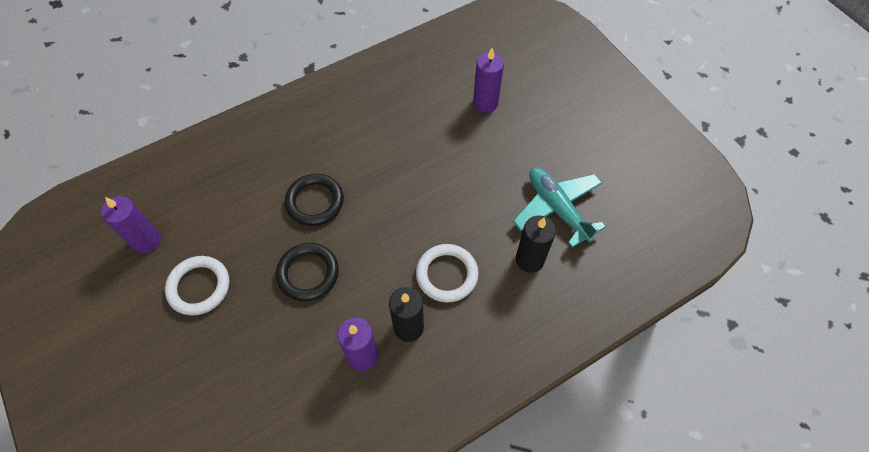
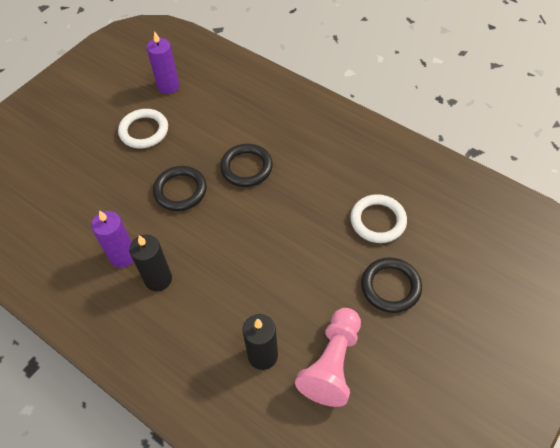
camera: 70 degrees right, 5 degrees down
(447, 274) = (218, 290): white ring -> white ring (378, 221)
(485, 103) = (424, 254): purple candle -> none
(505, 139) = (390, 287): none -> black ring
(557, 208) = (332, 363): turquoise plane -> pink pawn

